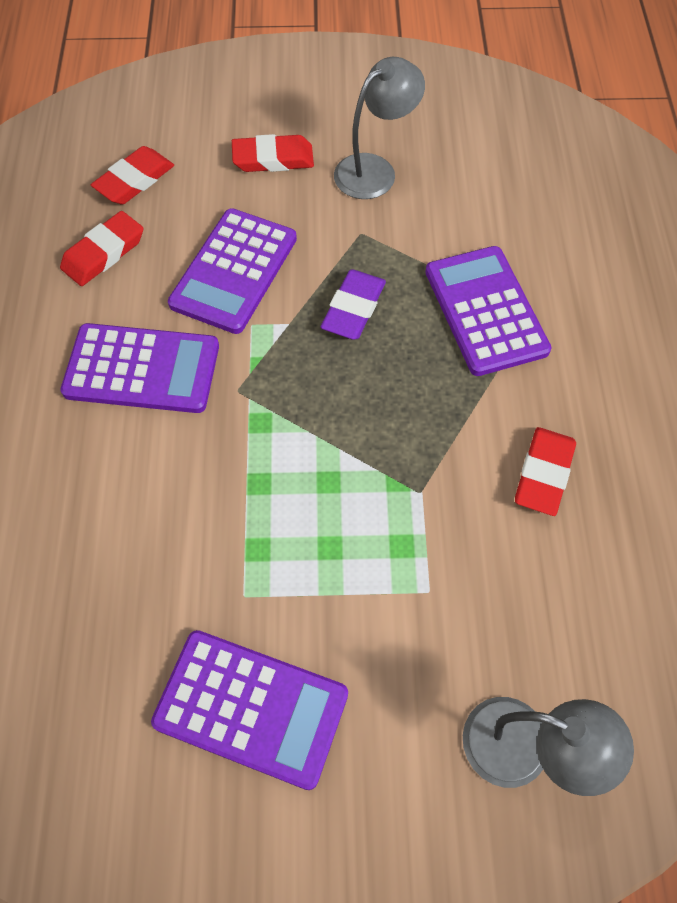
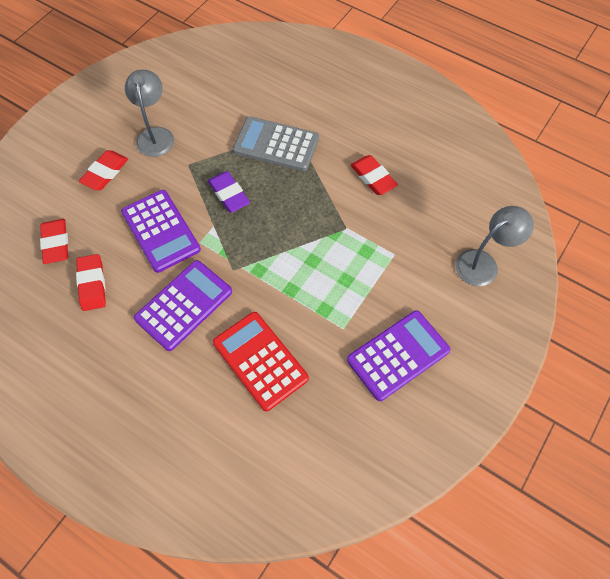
camera: 55 degrees left, 0 degrees up
(118, 515) = (260, 360): none -> red calculator
(485, 311) = (276, 144): purple calculator -> grey calculator

